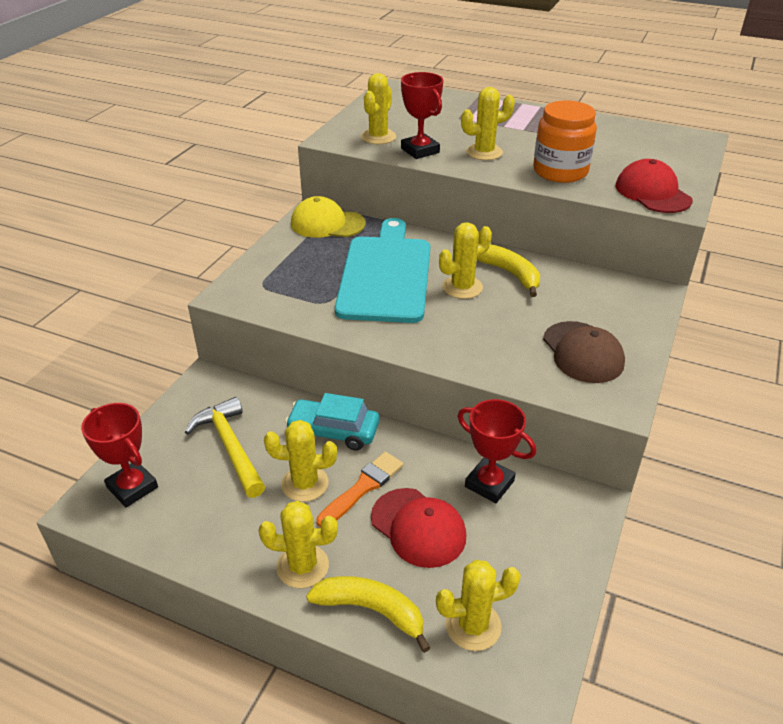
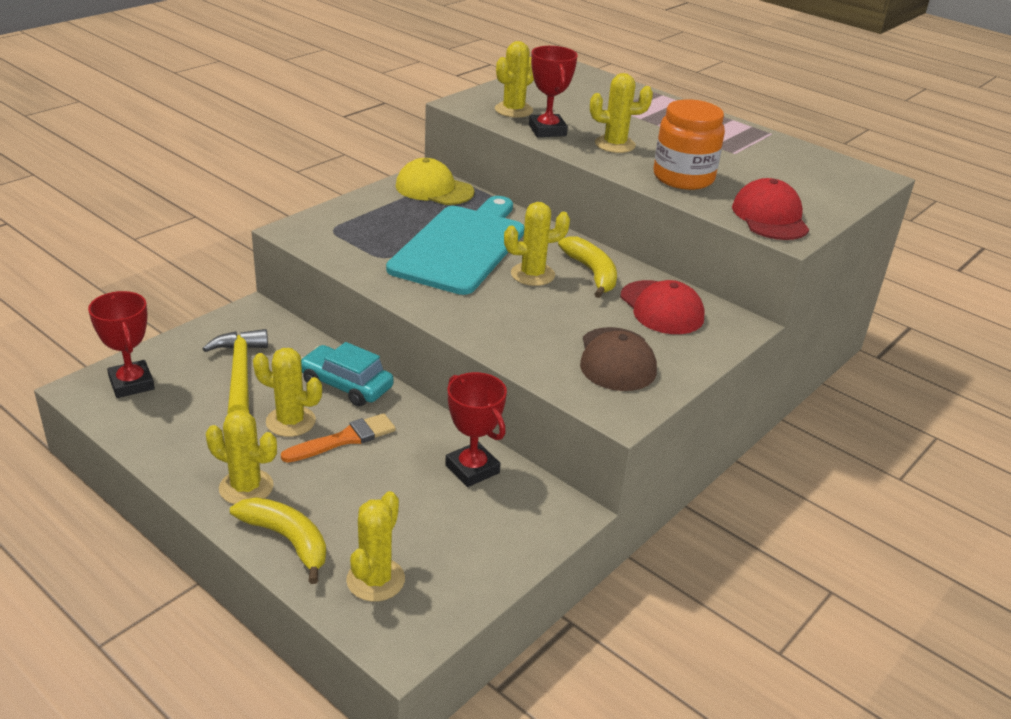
camera: 15 degrees right, 5 degrees down
(418, 527) = (376, 486): red cap -> red cap (661, 308)
(473, 625) = (375, 580): yellow cactus -> yellow cactus turned 75 degrees counterclockwise

